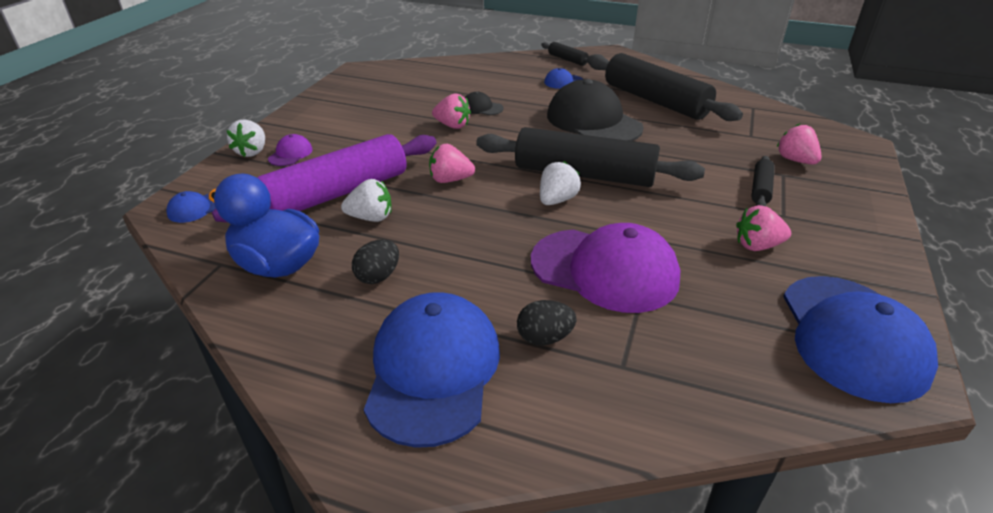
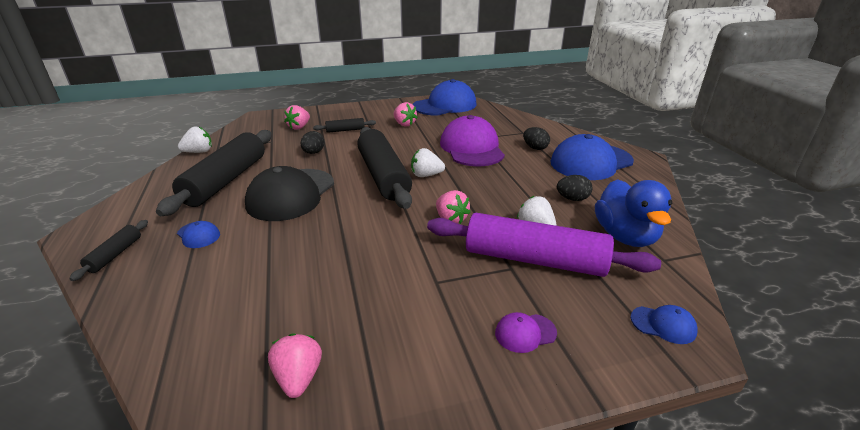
camera: 125 degrees left, 5 degrees down
(252, 152) = (560, 370): white strawberry -> white strawberry (199, 152)
(452, 125) = (360, 258): pink strawberry -> pink strawberry (298, 378)
(482, 108) = (303, 258): black cap -> none
(691, 151) = (313, 153): none -> black egg

